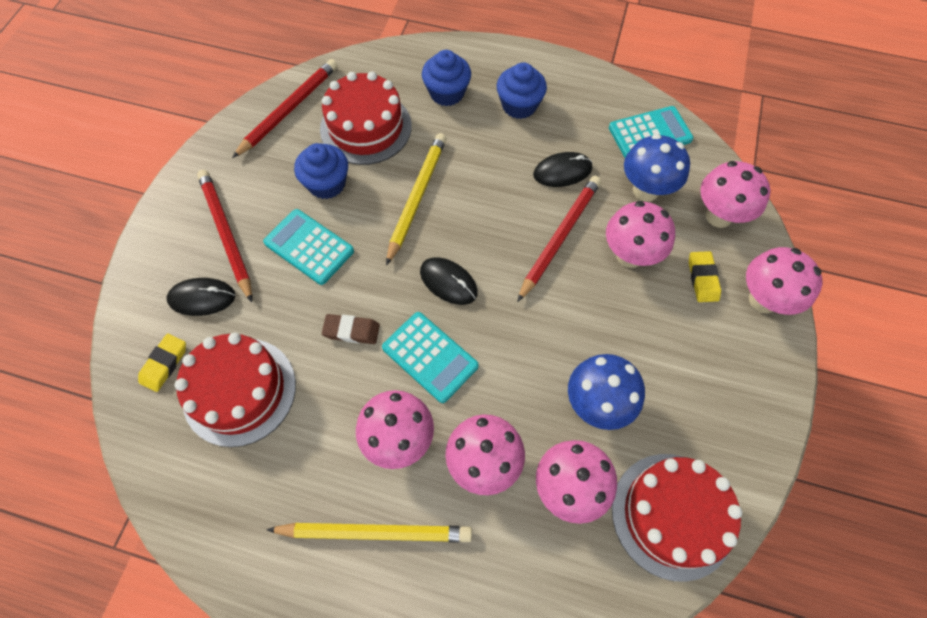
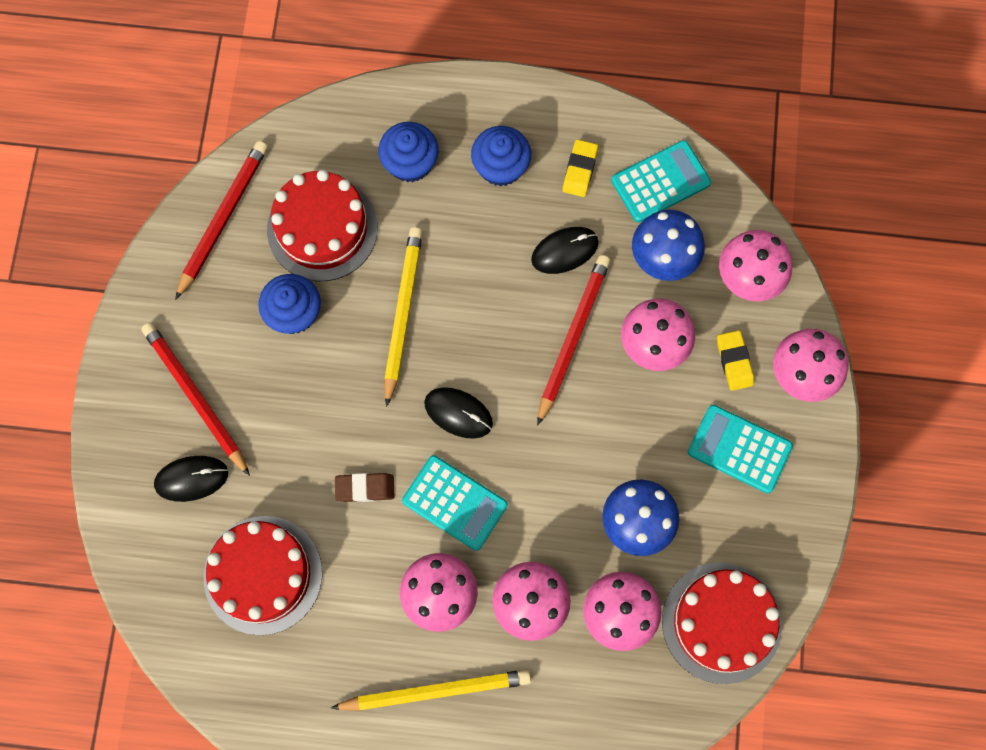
camera: 10 degrees left, 10 degrees up
(164, 364) = (174, 560): yellow eraser -> yellow eraser (579, 170)
(309, 247) = (294, 397): turquoise calculator -> turquoise calculator (739, 449)

